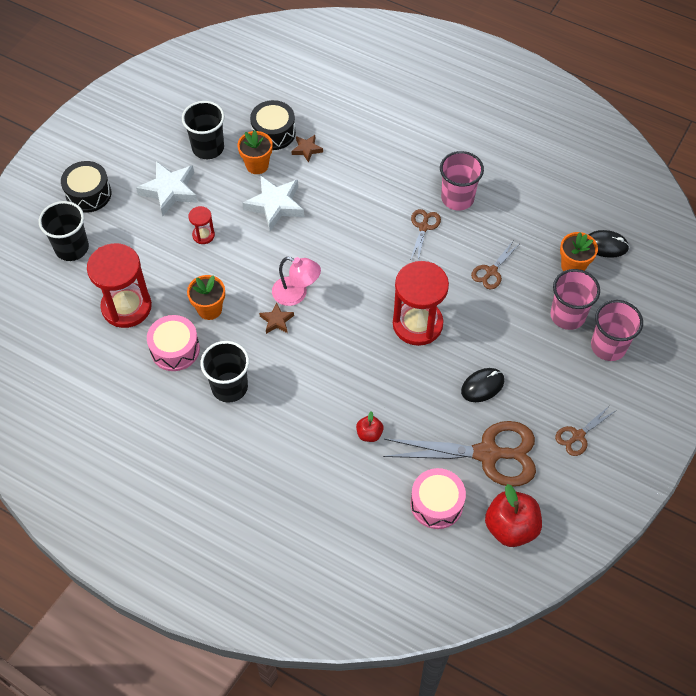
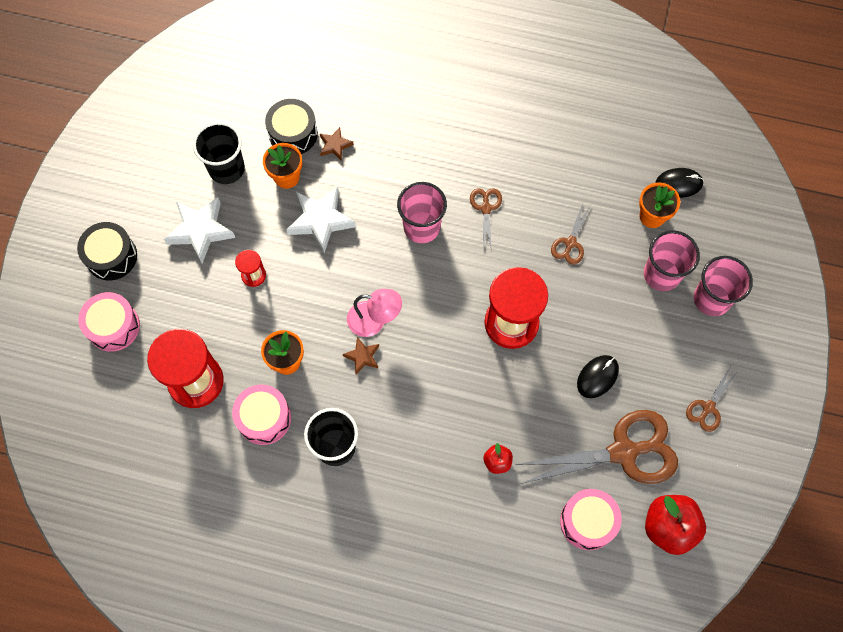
camera: 15 degrees left, 10 degrees up
(72, 248) = (113, 326): black cup -> pink drum
(457, 198) = (511, 166): pink cup -> pink cup (421, 227)

